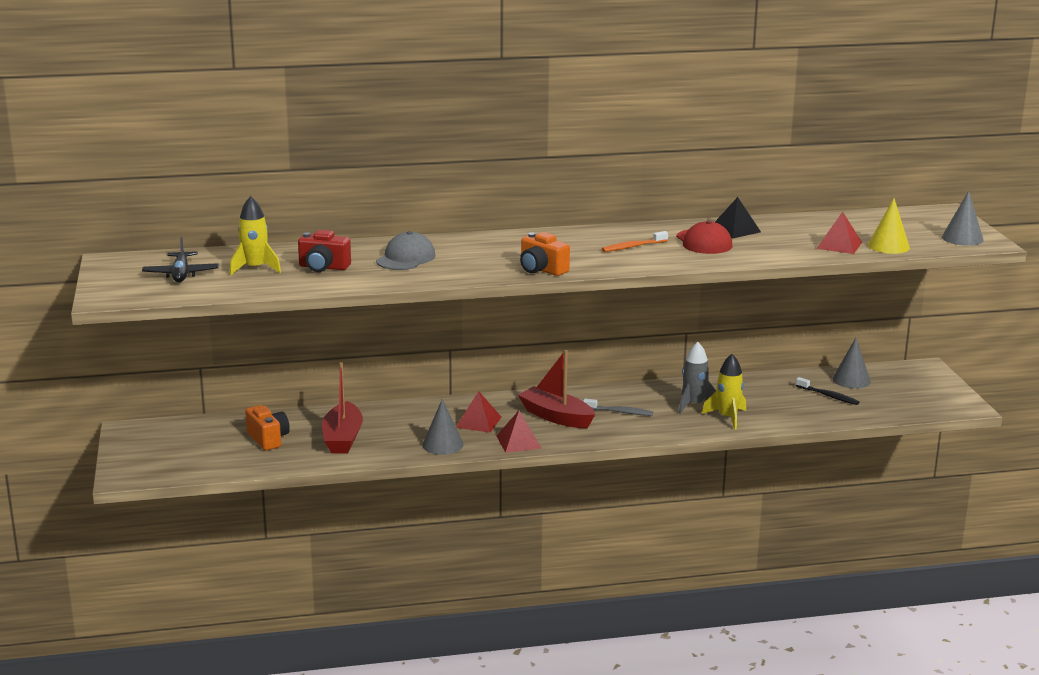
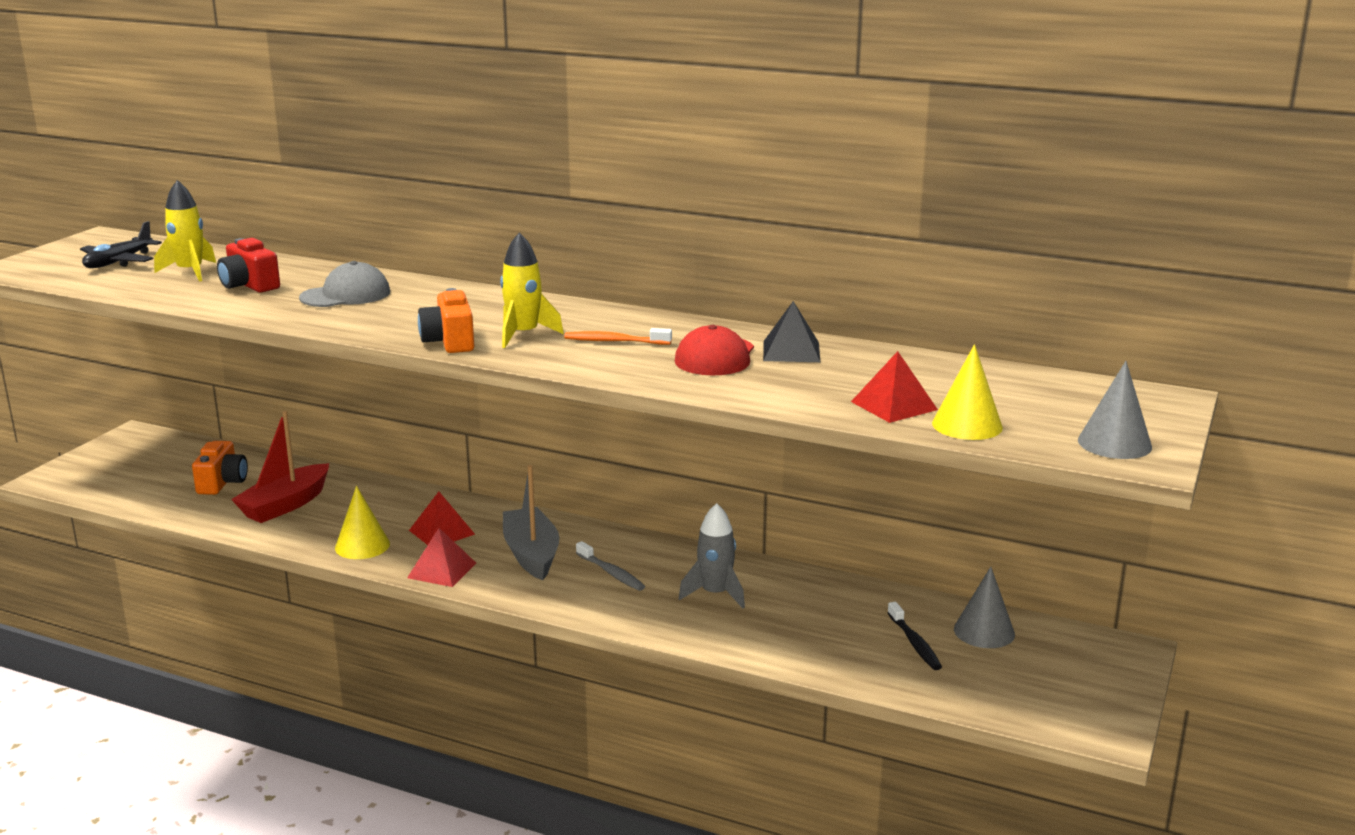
camera: 35 degrees right, 0 degrees up
(442, 444) = (362, 546): grey cone -> yellow cone
(556, 417) = (531, 554): red boat -> grey boat
(727, 417) = (729, 626): yellow rocket -> yellow rocket (524, 335)

